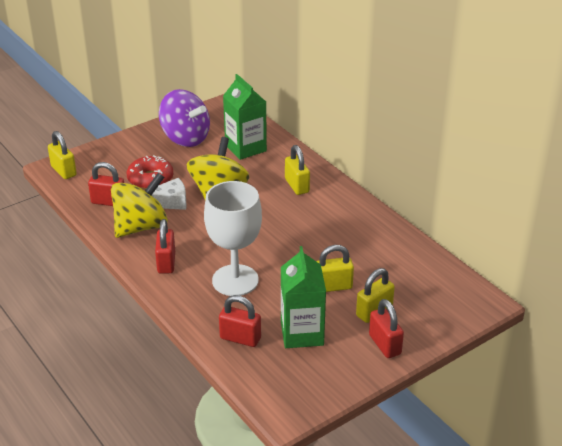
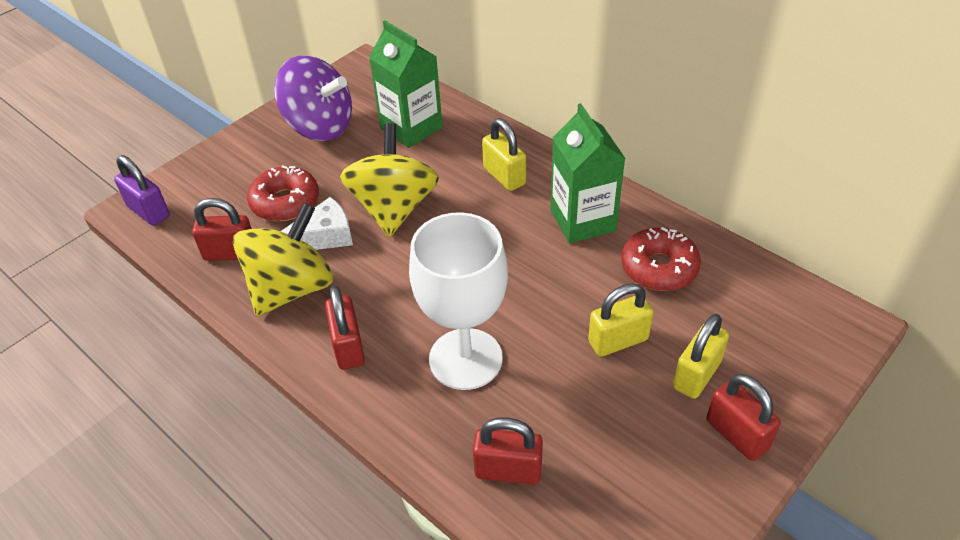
camera: 10 degrees left, 10 degrees up
(63, 171) = (149, 211): yellow padlock -> purple padlock
(302, 333) = (602, 439): green carton -> green carton (582, 220)
(376, 252) = (659, 268): none -> red donut

